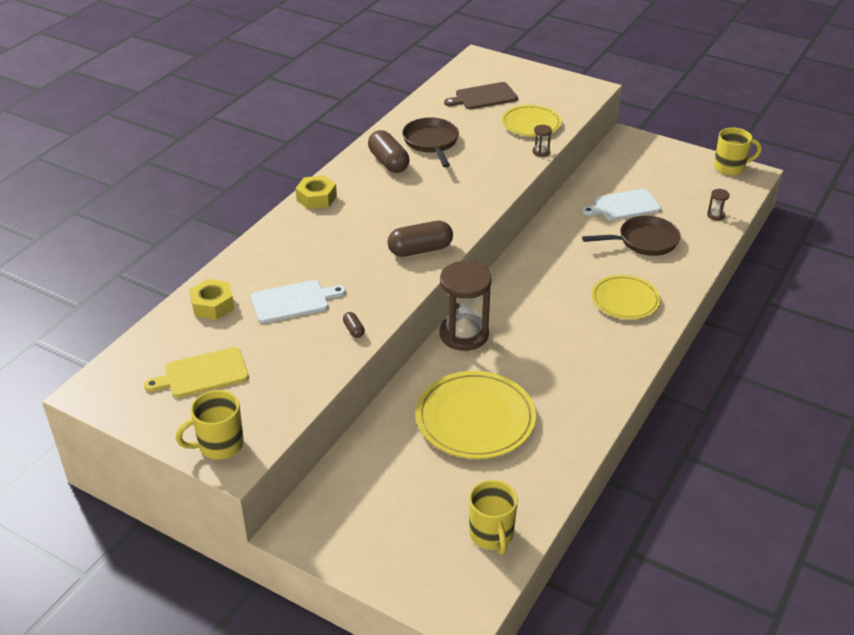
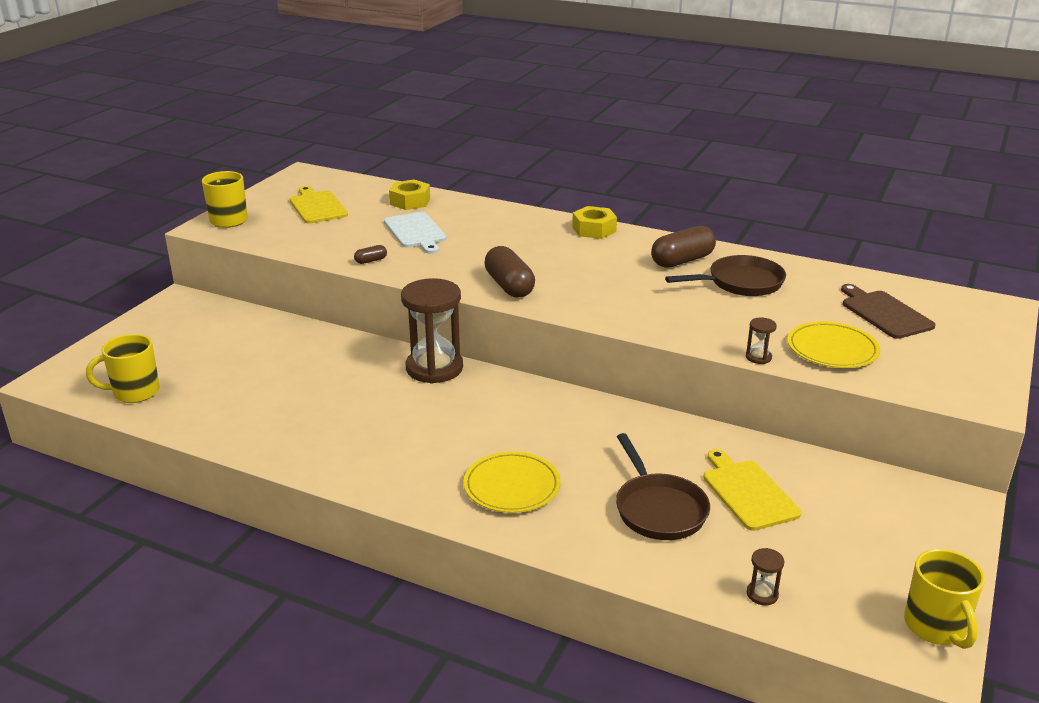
camera: 85 degrees right, 10 degrees down
(475, 419) = (297, 379): yellow plate -> none
(624, 205) = (748, 492): white cutting board -> yellow cutting board

